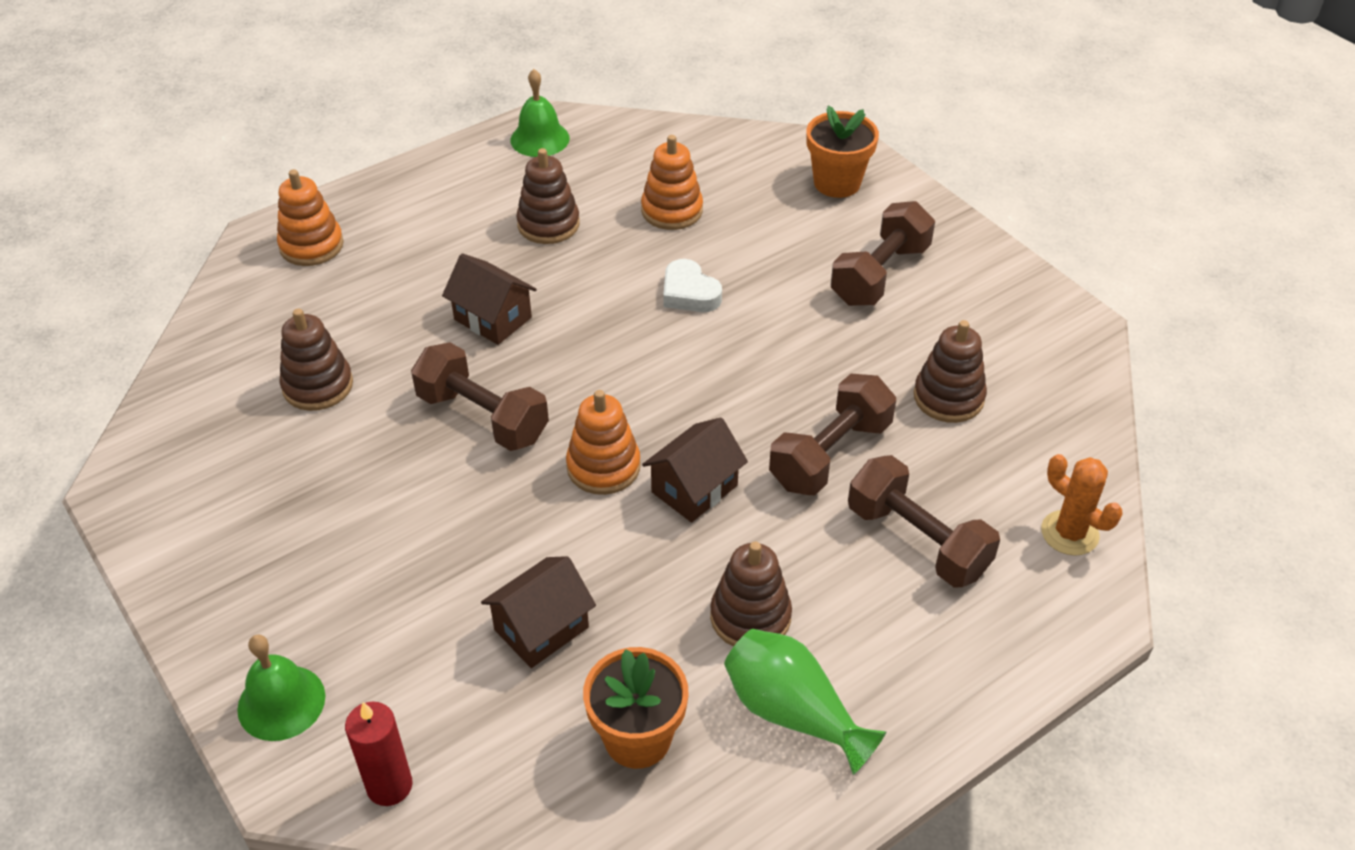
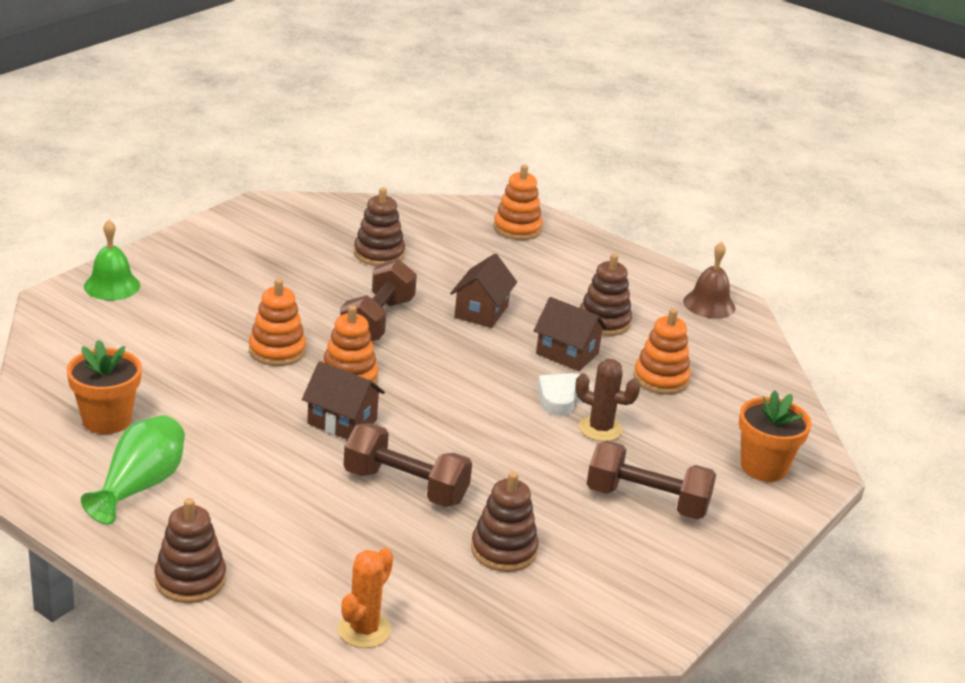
camera: 70 degrees right, 15 degrees down
(389, 786) = (57, 331): red candle -> none
(520, 528) = (277, 351): none -> orange stacking toy
(540, 139) = (709, 304): green bell -> brown bell
(541, 628) = (191, 370): brown house -> brown house (567, 354)
(750, 617) = (223, 459): brown stacking toy -> brown stacking toy (190, 580)
(752, 277) = (600, 429): none -> brown cactus
(917, 541) = (325, 539): brown dumbbell -> none

